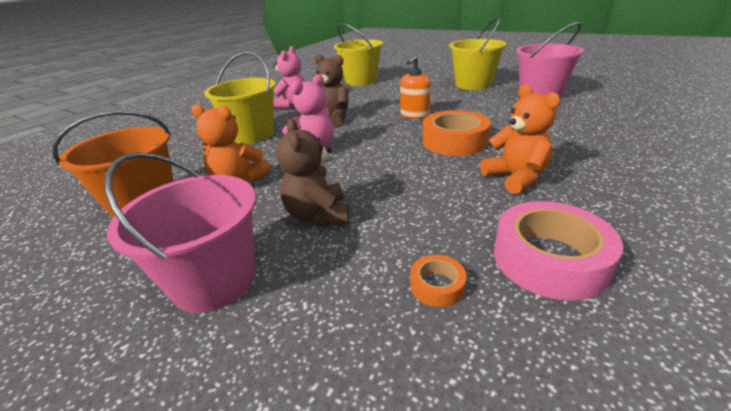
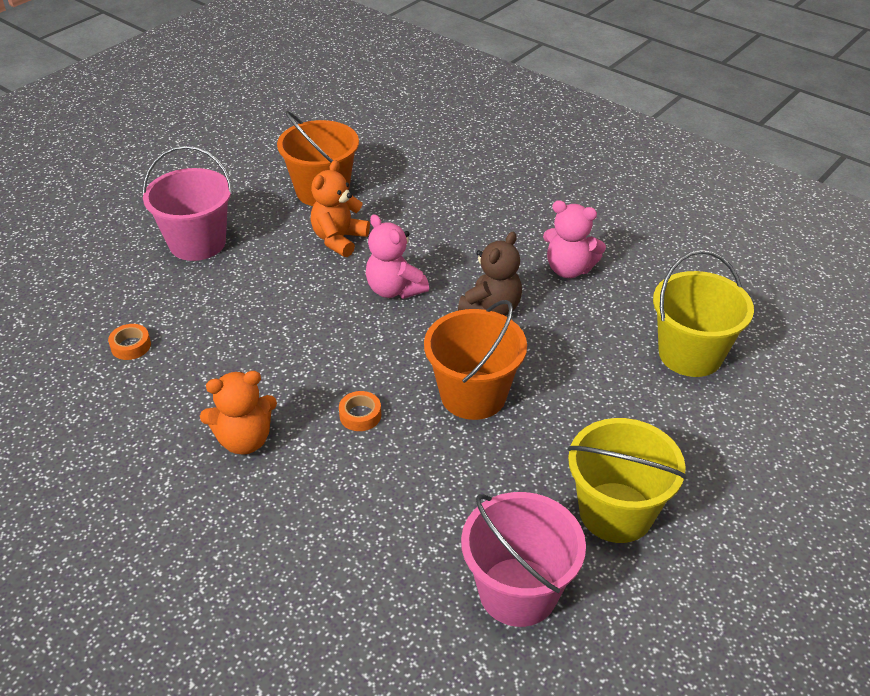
camera: 95 degrees right, 10 degrees up
(252, 134) = (462, 238): yellow bucket -> none
(318, 215) = (250, 291): brown teddy bear -> none
(414, 115) = (473, 395): orange soap dispenser -> orange bucket
(454, 141) = (360, 415): orange tape -> orange tape, size x0.48
(549, 259) = (120, 414): pink tape -> none

